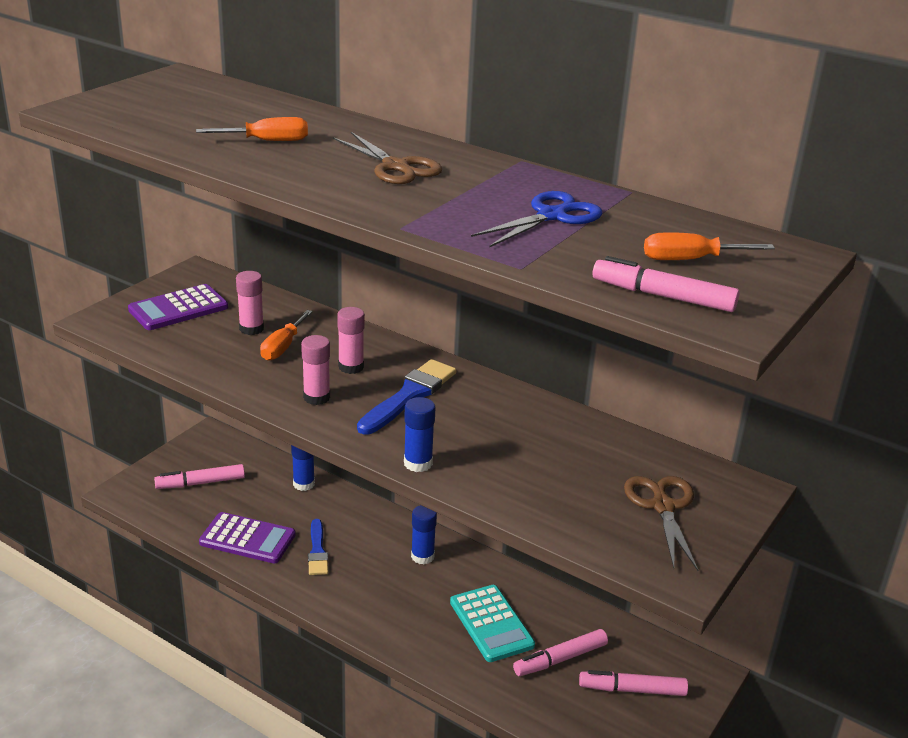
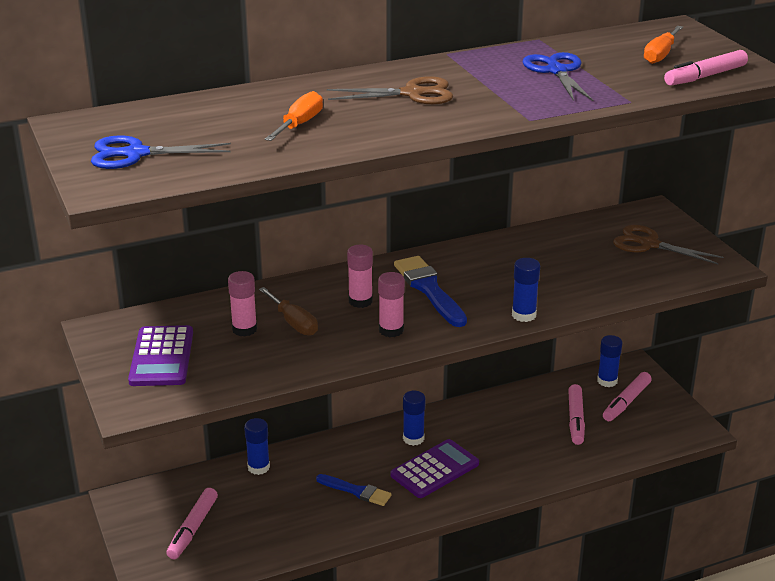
camera: 55 degrees left, 0 degrees up
(143, 104) = (135, 154): none -> blue scissors
(247, 539) = (303, 526): purple calculator -> purple calculator (435, 469)
(283, 347) = (293, 323): orange screwdriver -> brown screwdriver
(491, 624) = (516, 435): turquoise calculator -> none
(655, 660) = (607, 381): none -> blue glue stick

